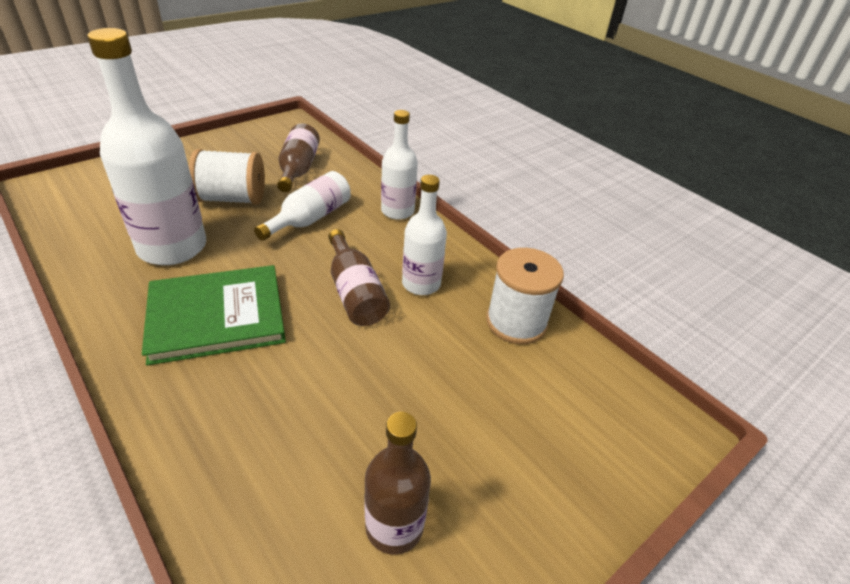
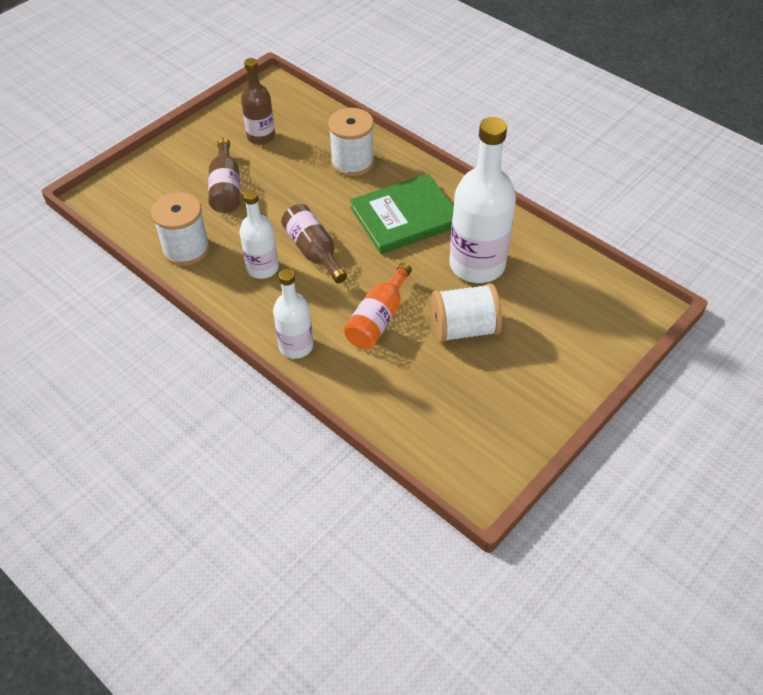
camera: 175 degrees right, 10 degrees up
(244, 426) = (352, 162): none -> white spool
(298, 169) = (421, 389): brown bottle -> brown bottle (226, 188)
(310, 218) = (378, 318): white bottle -> orange bottle

